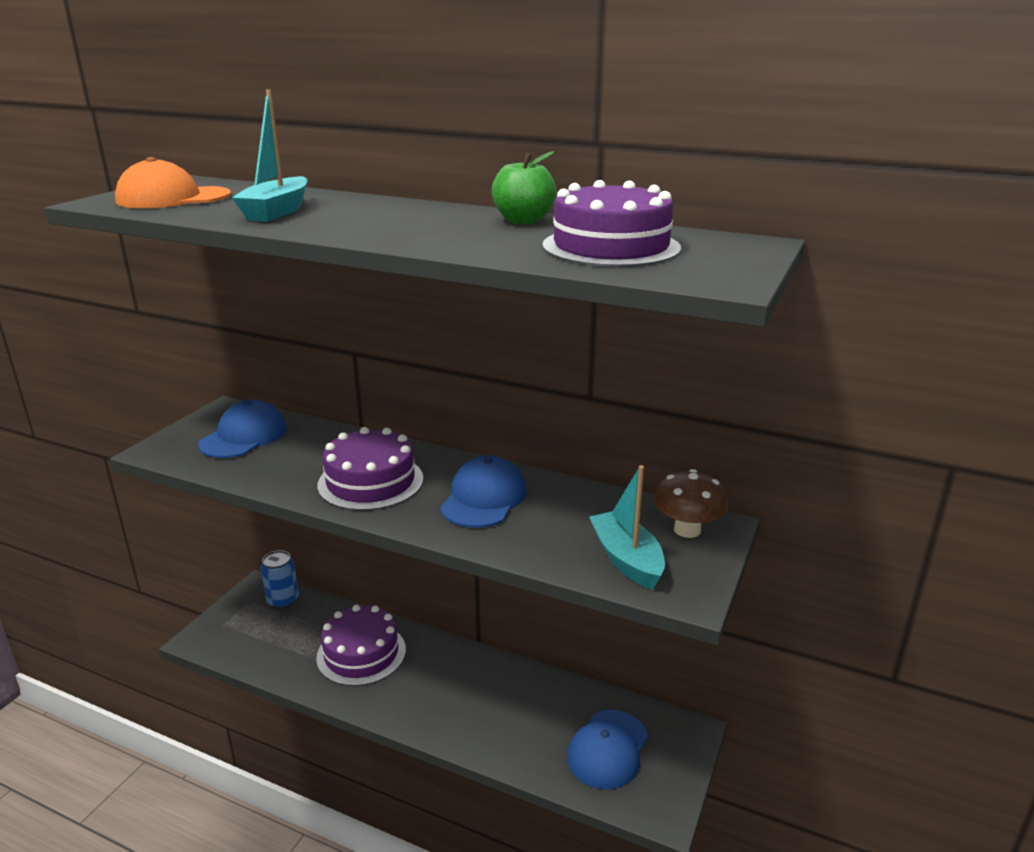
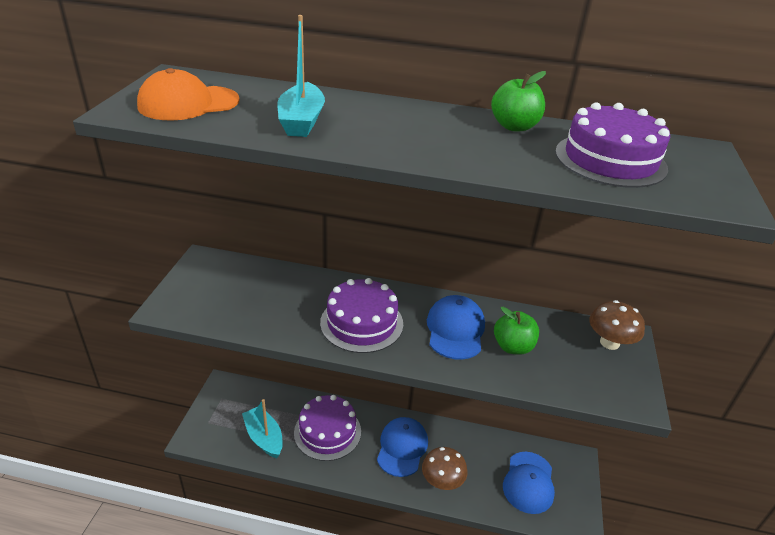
camera: 15 degrees left, 10 degrees up
(244, 436) = (234, 286): blue cap -> blue cap (402, 447)
(283, 600) = (248, 394): blue can -> none
(486, 730) = (442, 481): none -> brown mushroom
(549, 522) = (513, 347): none -> green apple
(626, 559) = (582, 375): turquoise boat -> turquoise boat (264, 437)

